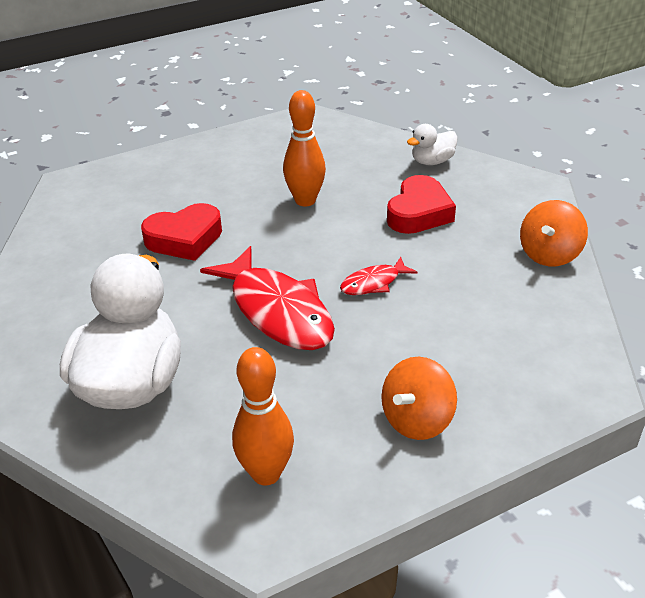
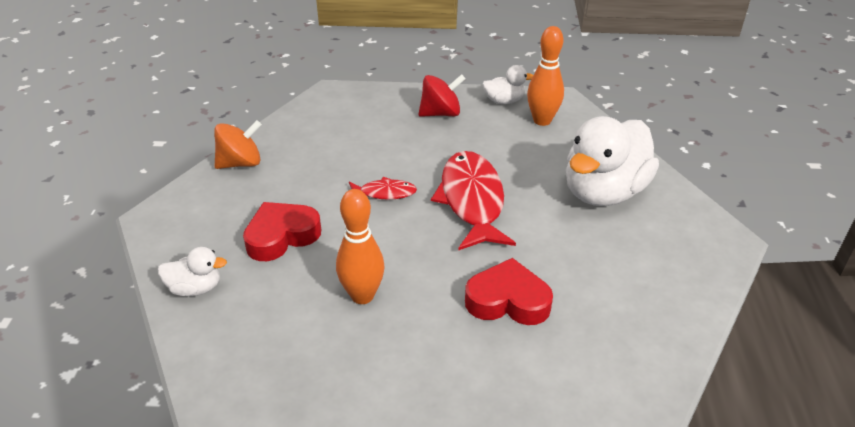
camera: 150 degrees left, 0 degrees up
(348, 491) = (504, 101): none -> white duck
(417, 420) = (441, 113): orange spinning top -> red spinning top

